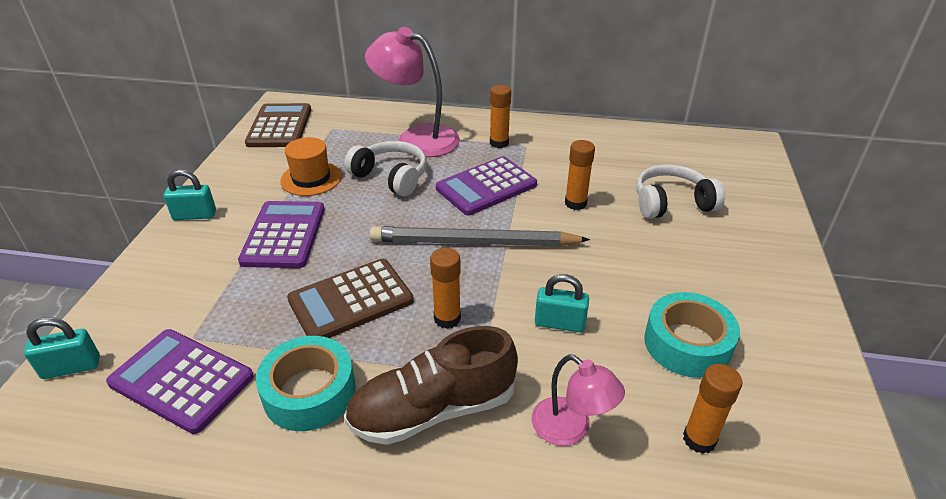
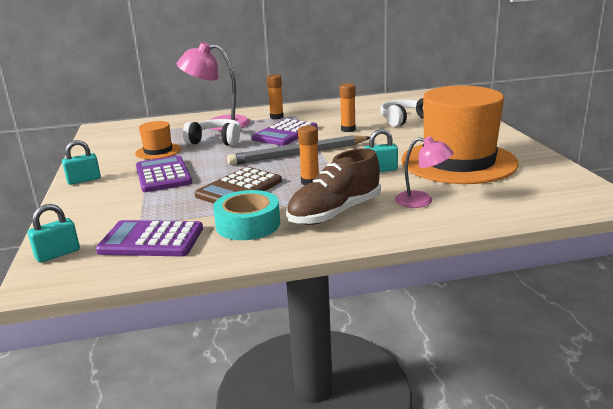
camera: 20 degrees left, 15 degrees down
(279, 126) = (109, 136): brown calculator -> none
(687, 344) = (458, 162): turquoise tape -> orange hat
(699, 439) = (493, 189): orange glue stick -> none

